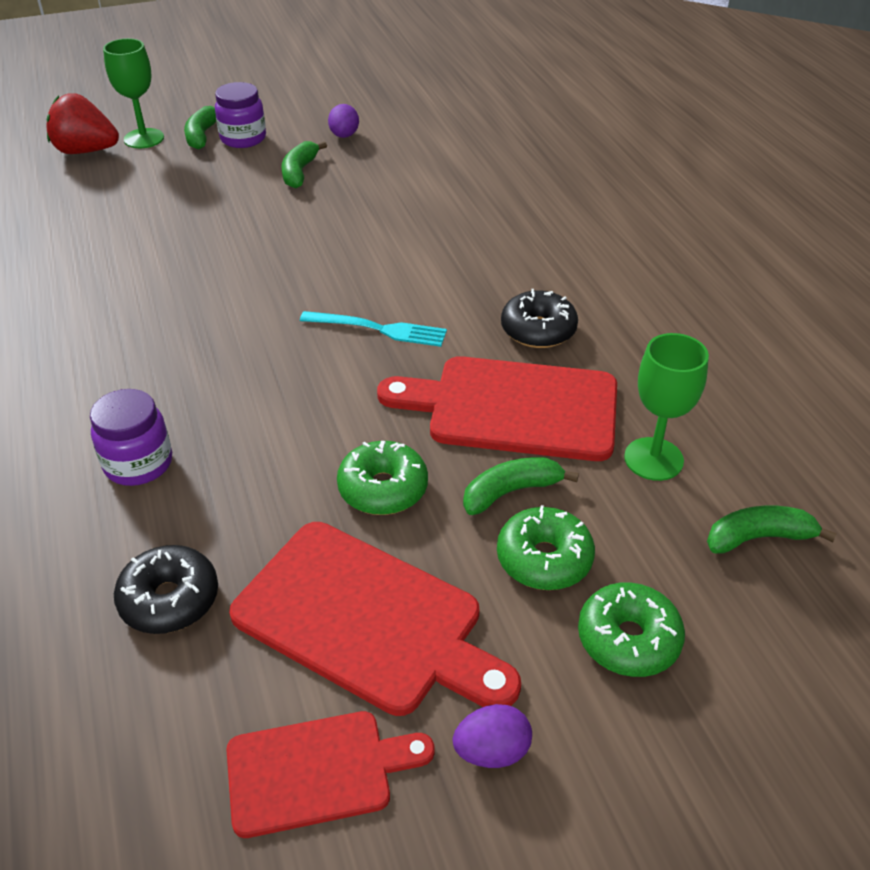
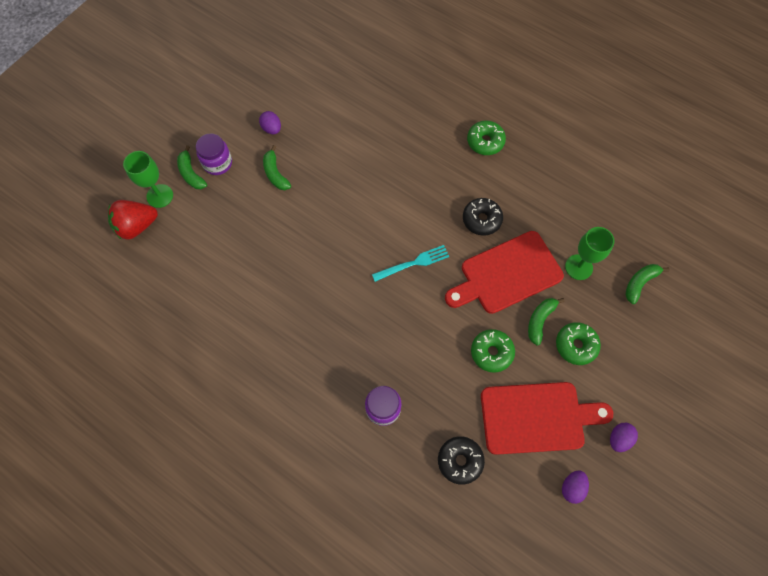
camera: 35 degrees left, 25 degrees up
(317, 771) = (572, 487): red cutting board -> purple egg
(628, 639) = (628, 361): green donut -> green donut (485, 142)

